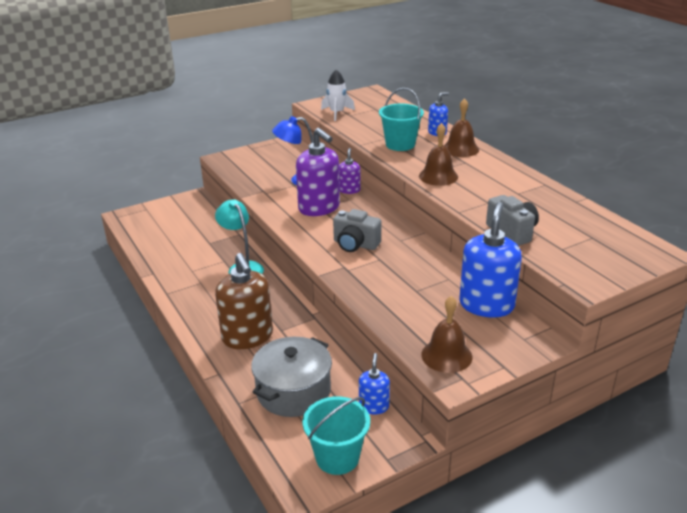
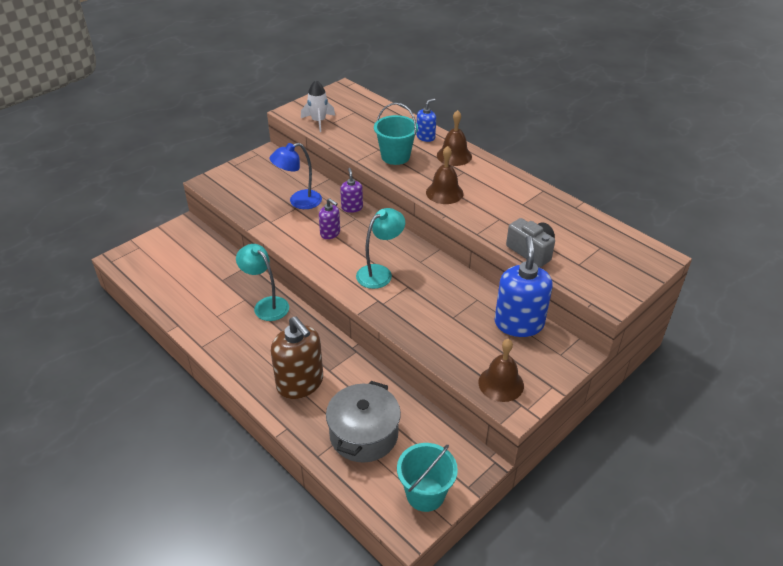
camera: 15 degrees left, 10 degrees up
(319, 208) = (330, 233): purple soap dispenser -> purple soap dispenser, size x0.52
(355, 244) = (380, 273): grey camera -> turquoise lamp
(374, 406) = (440, 436): blue soap dispenser -> none

